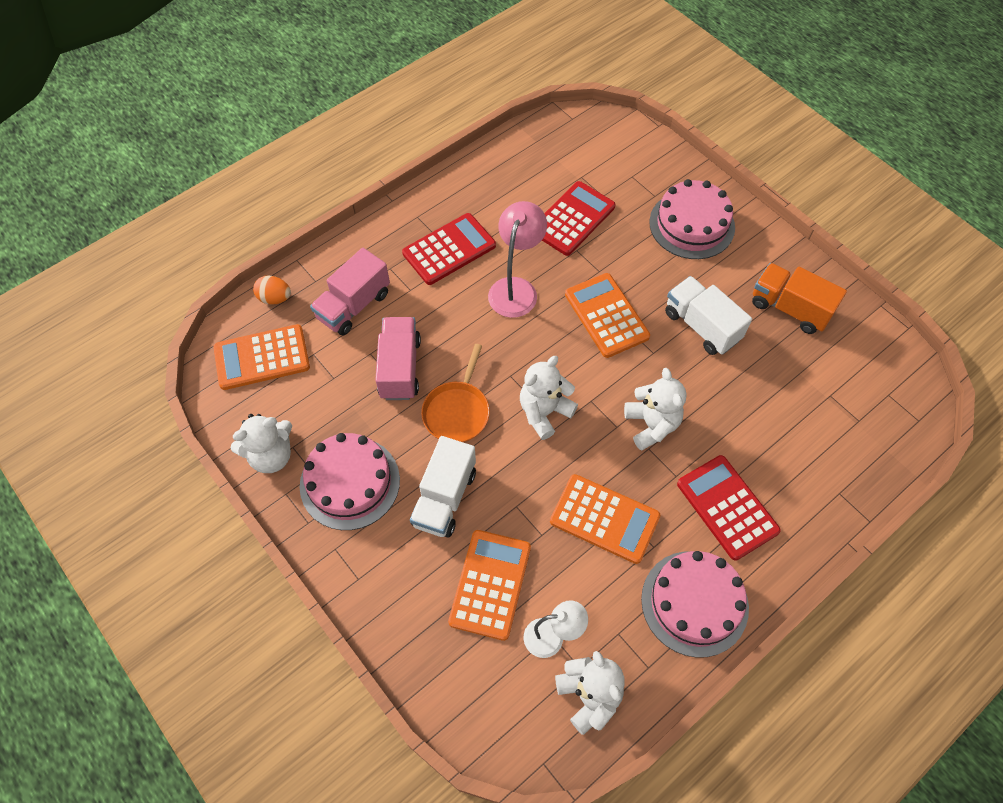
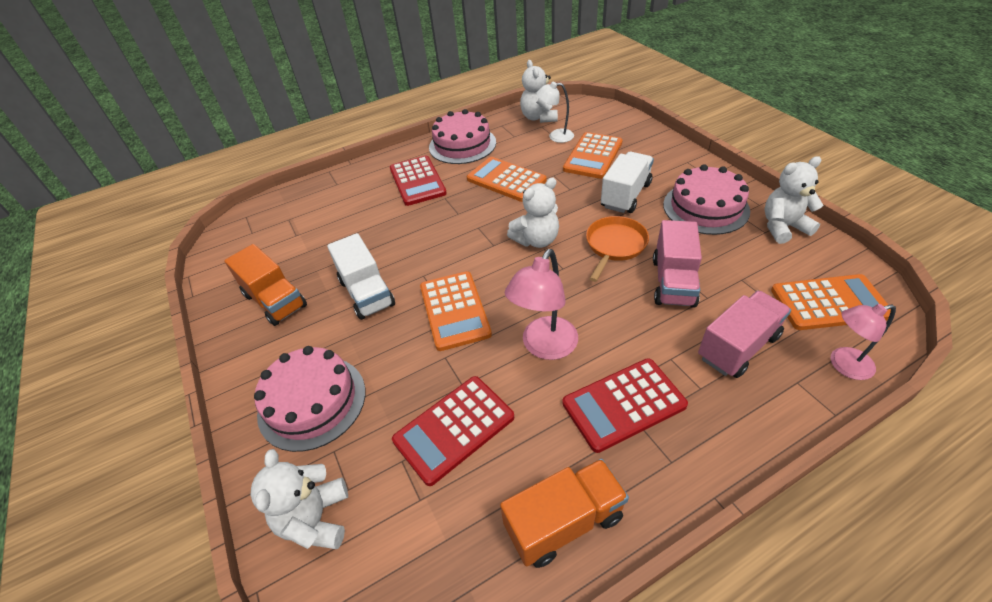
camera: 165 degrees left, 15 degrees down
(275, 298) = (843, 365): orange egg -> pink lamp
(486, 177) = (564, 521): none -> orange truck
(651, 425) = (449, 226): white teddy bear -> white teddy bear (316, 519)

